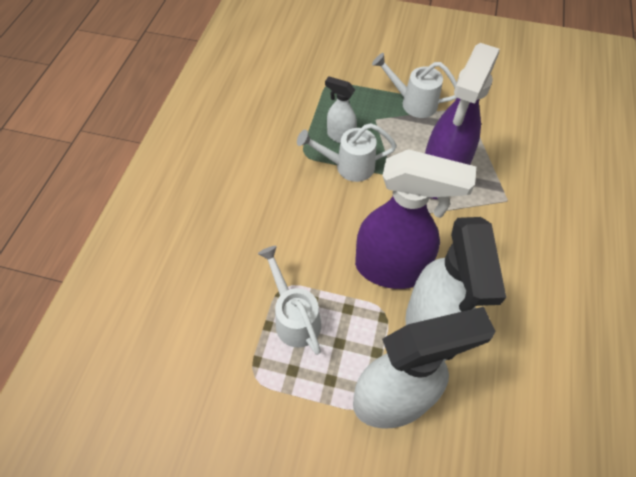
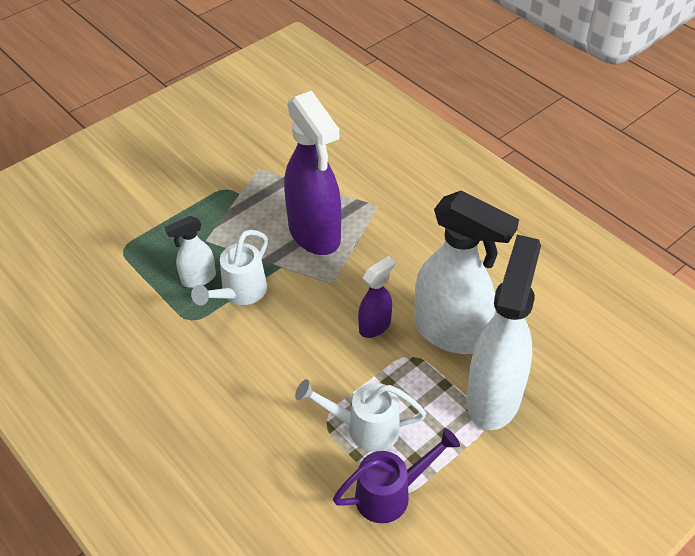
camera: 55 degrees left, 10 degrees down
(250, 371) = (391, 493): none -> purple watering can
(391, 269) = (375, 326): purple spray bottle -> purple spray bottle, size x0.49
(412, 102) = (214, 201): white watering can -> none

